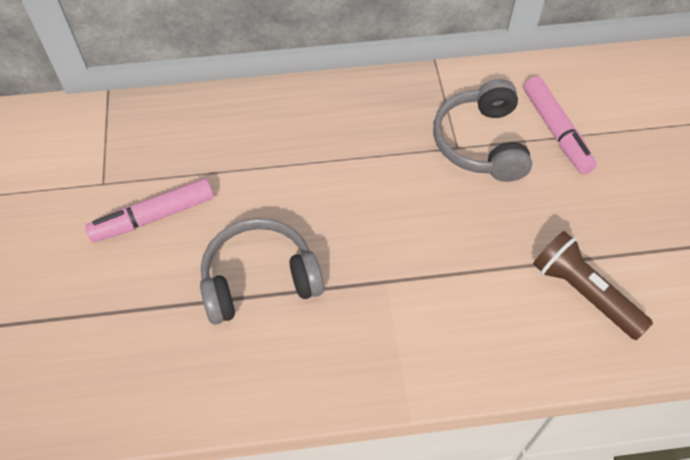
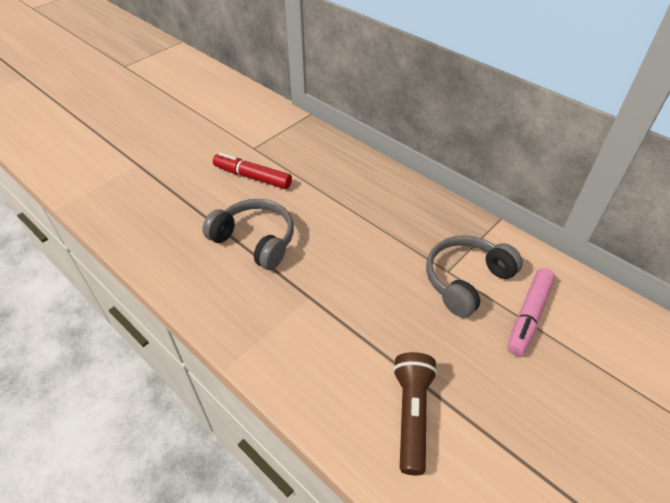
camera: 50 degrees right, 10 degrees down
(153, 217) = (252, 177): pink marker -> red marker

